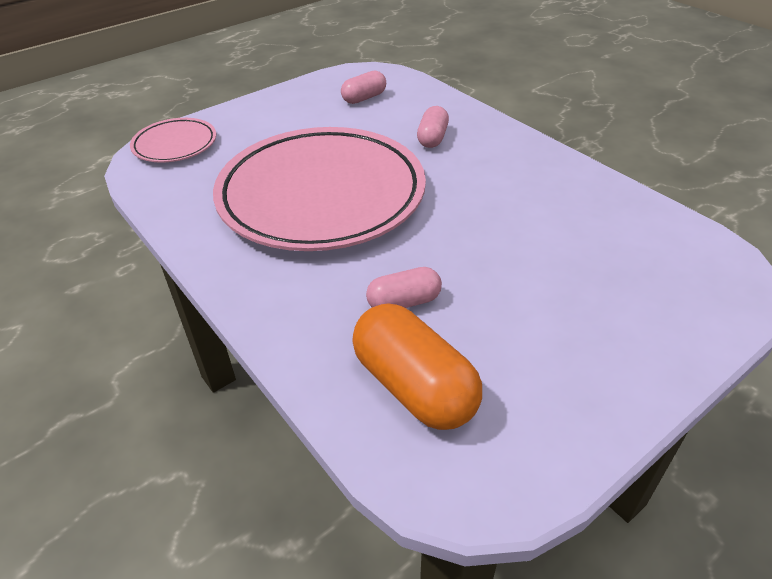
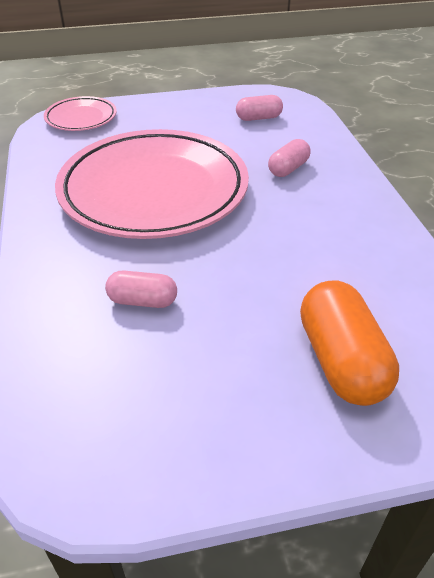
camera: 25 degrees right, 0 degrees up
(414, 386) = (91, 373): orange capsule -> orange capsule (341, 361)

